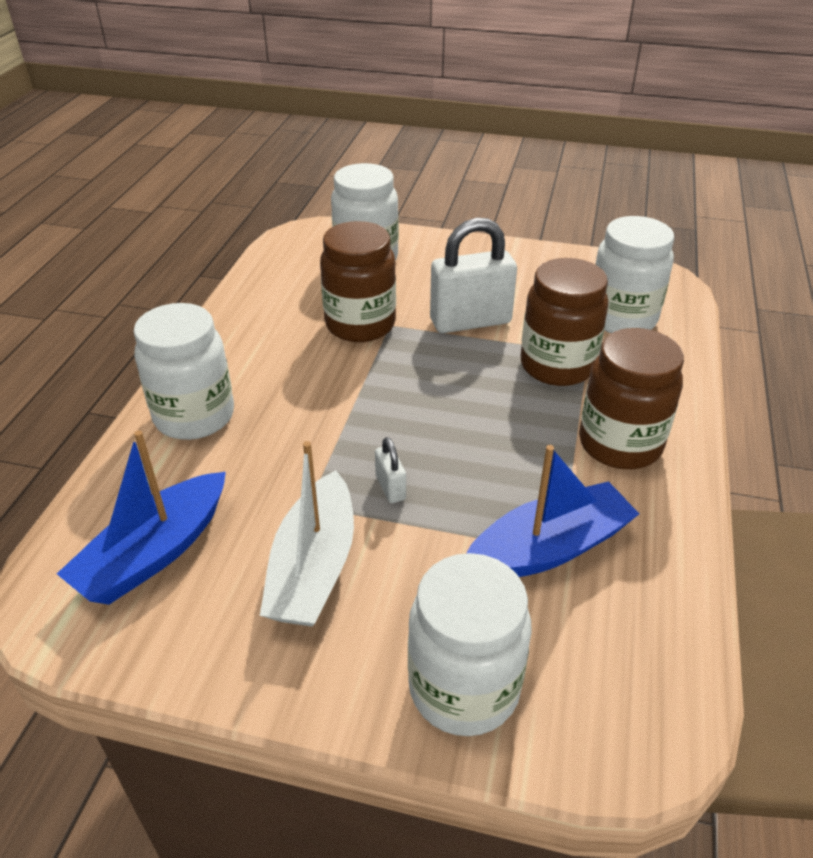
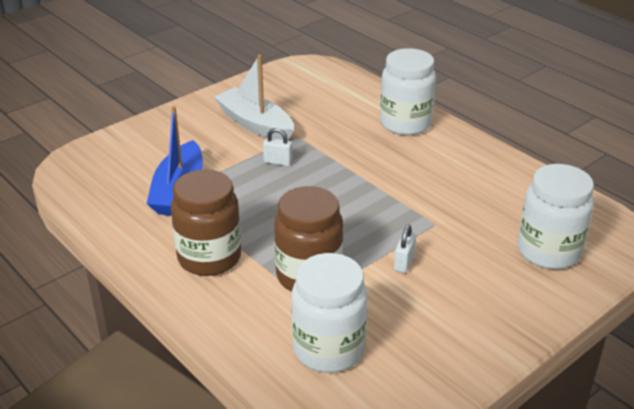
camera: 125 degrees right, 5 degrees down
(154, 553) = (313, 91): blue boat -> none
(360, 324) = (447, 210): brown jar -> none
(464, 688) = (149, 136): white jar -> none
(470, 321) = (404, 263): white padlock -> white padlock, size x0.45

